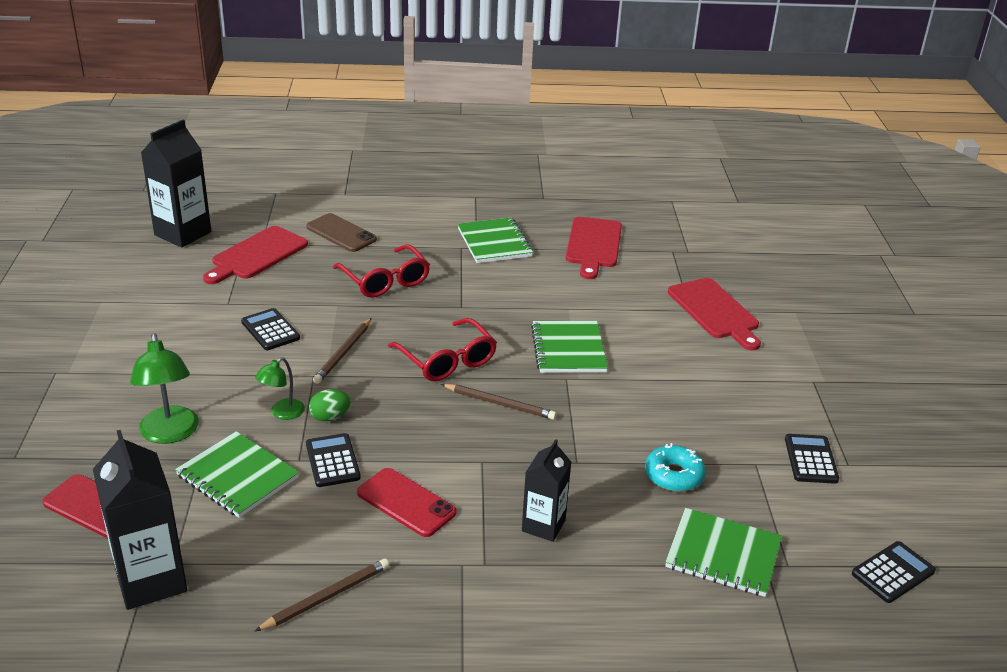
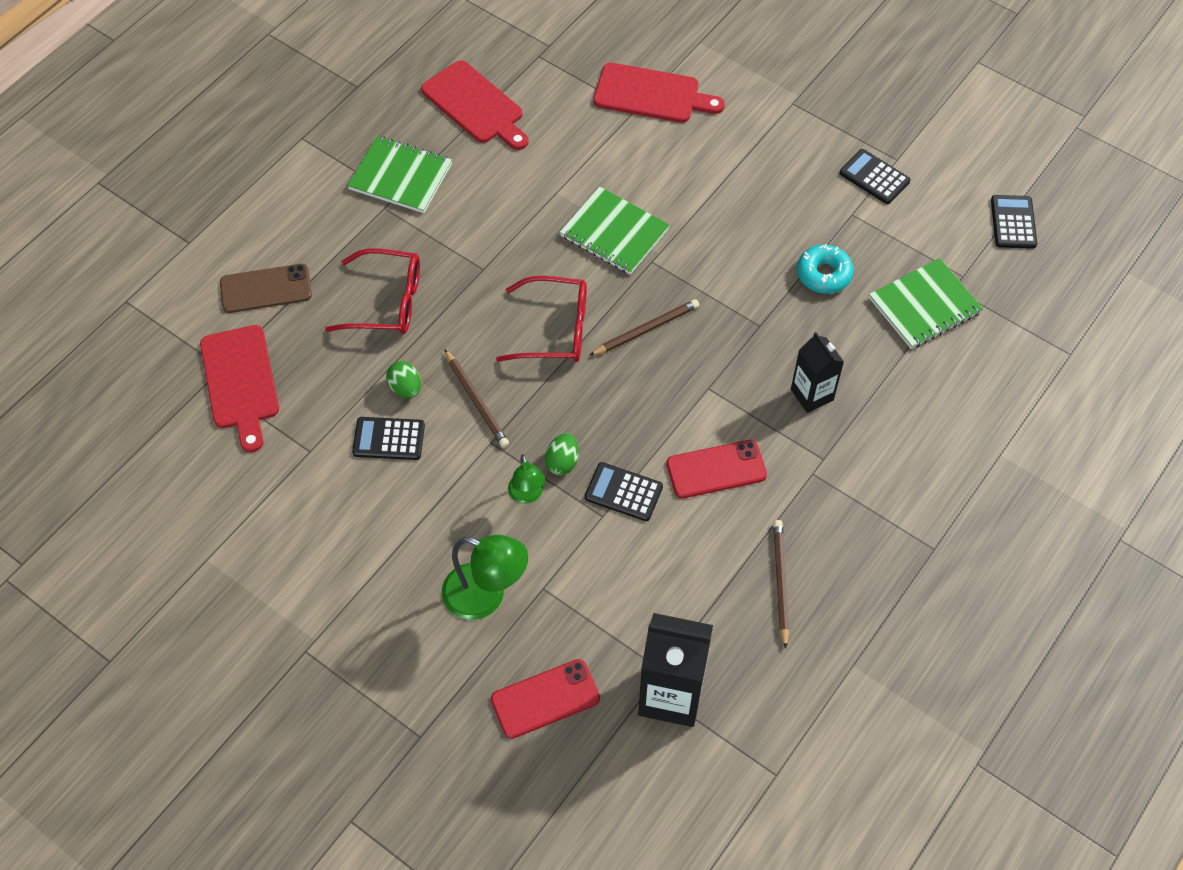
camera: 50 degrees left, 25 degrees up
(183, 233) = (133, 426): black carton -> none
(237, 476) = (588, 572): green notebook -> none
(321, 319) = (405, 388): none -> green egg

